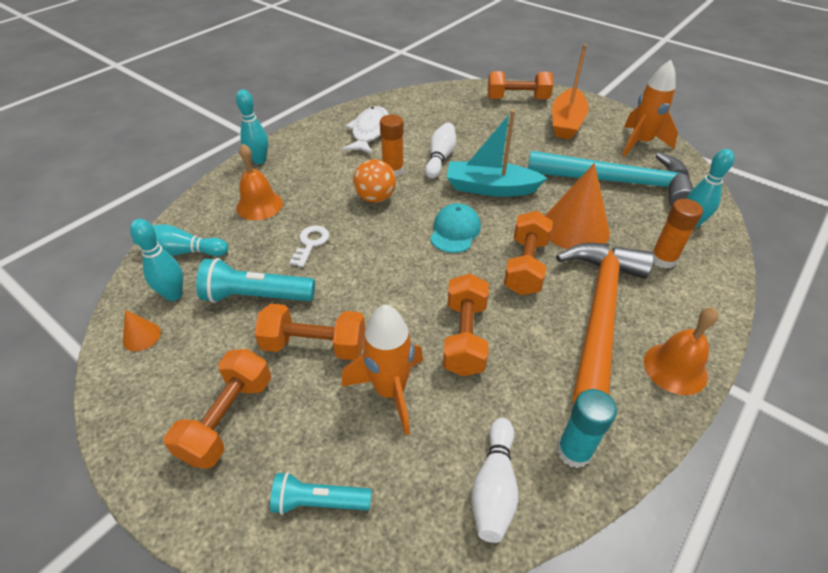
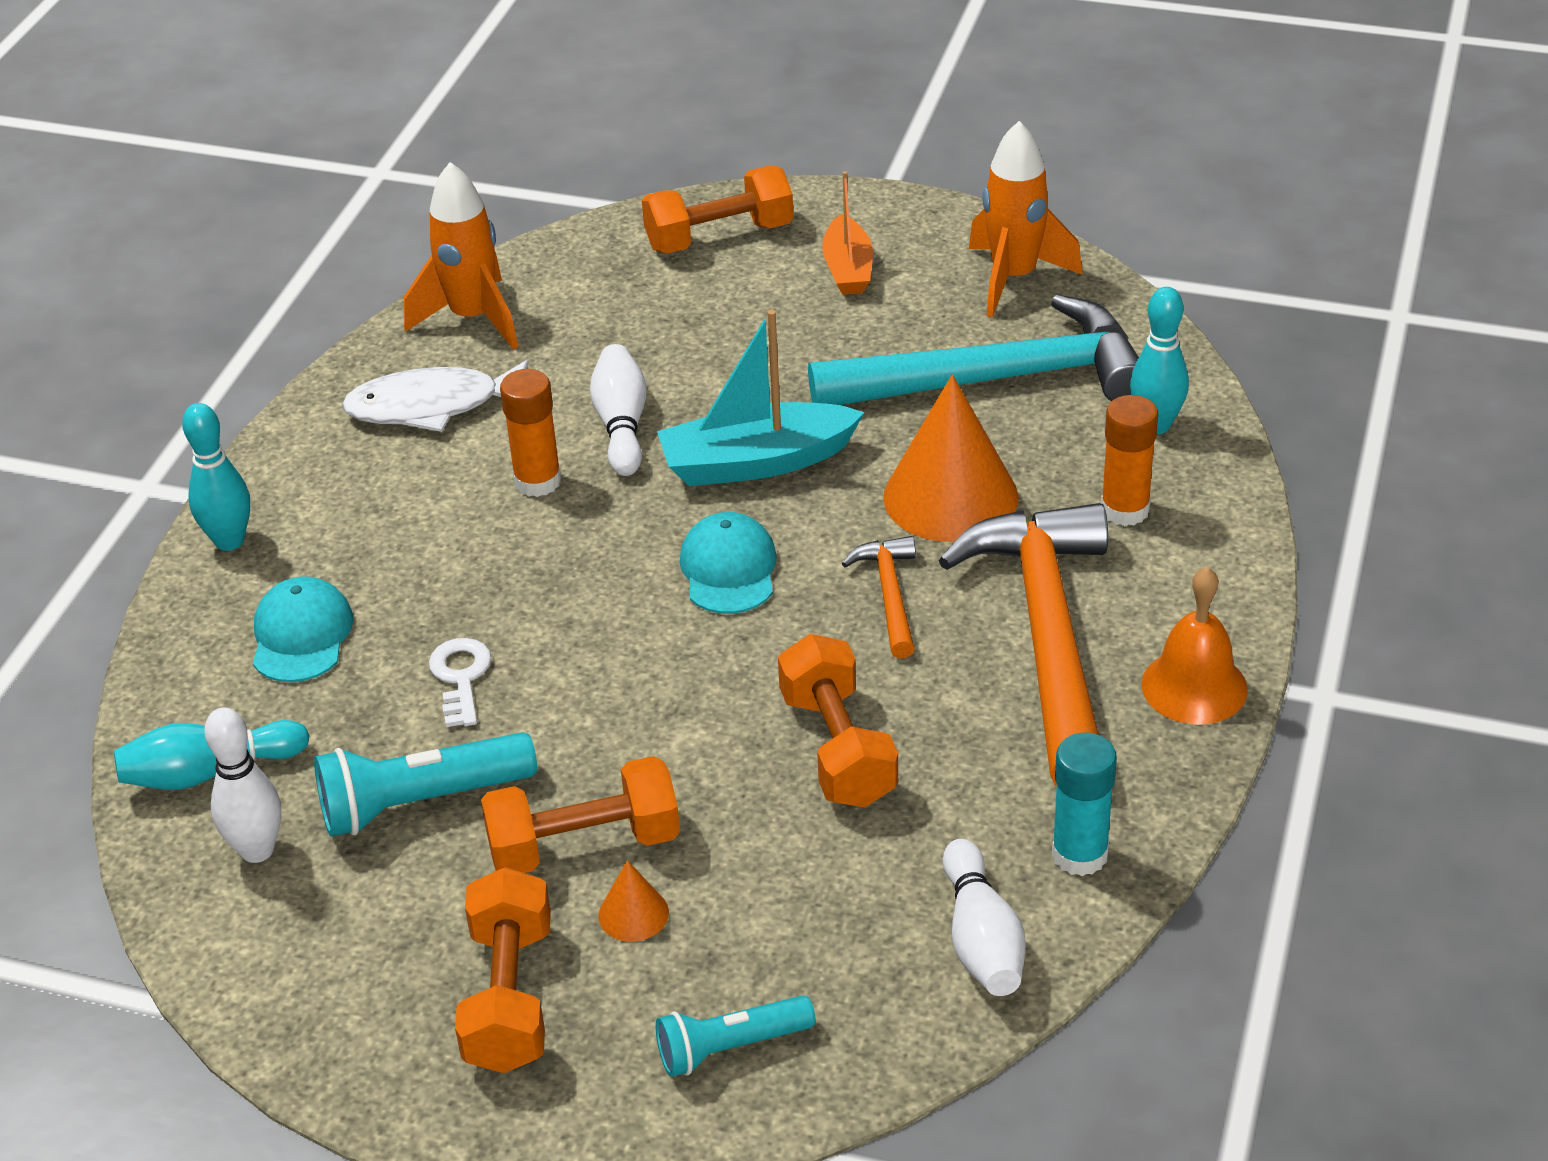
camera: 20 degrees left, 5 degrees down
(141, 336) = (253, 935): orange cone -> orange cone (633, 914)
(174, 295) = (257, 850): turquoise bowling pin -> white bowling pin
(259, 205) = (301, 635): orange bell -> turquoise cap
(369, 132) = (433, 406): white fish -> white fish turned 90 degrees counterclockwise
(375, 198) = (535, 549): orange ball -> none
(390, 391) = (756, 869): orange rocket -> orange rocket (473, 319)
(525, 266) = (889, 595): orange dumbbell -> orange hammer
(566, 122) = (848, 269): orange boat -> orange boat, size x0.64

